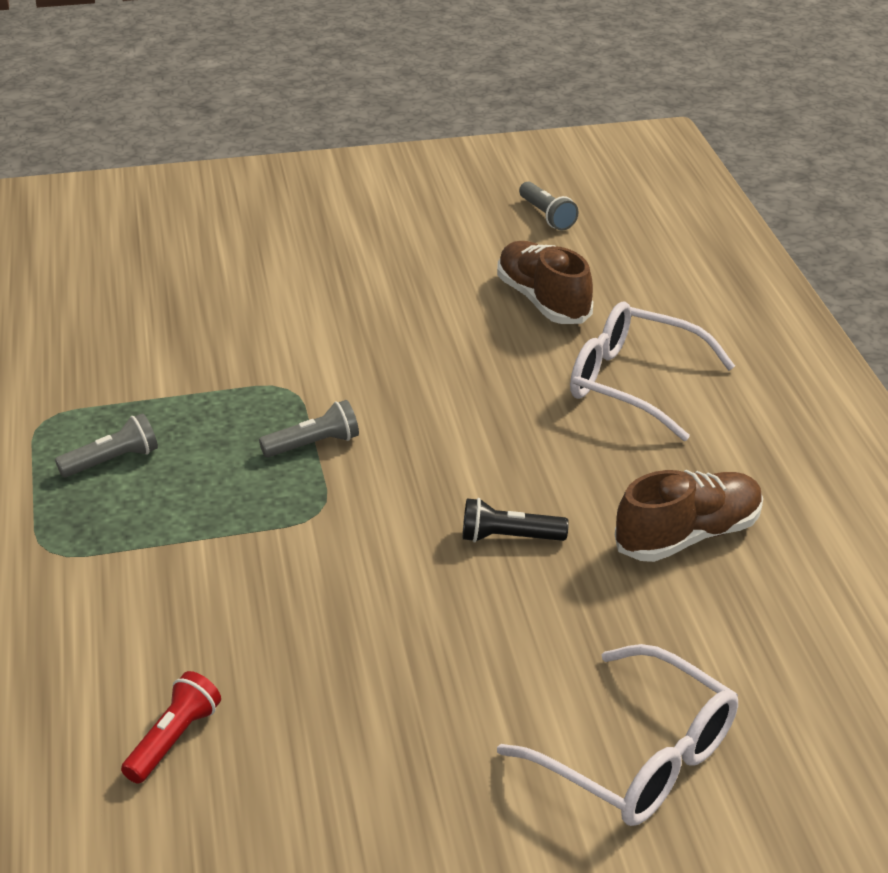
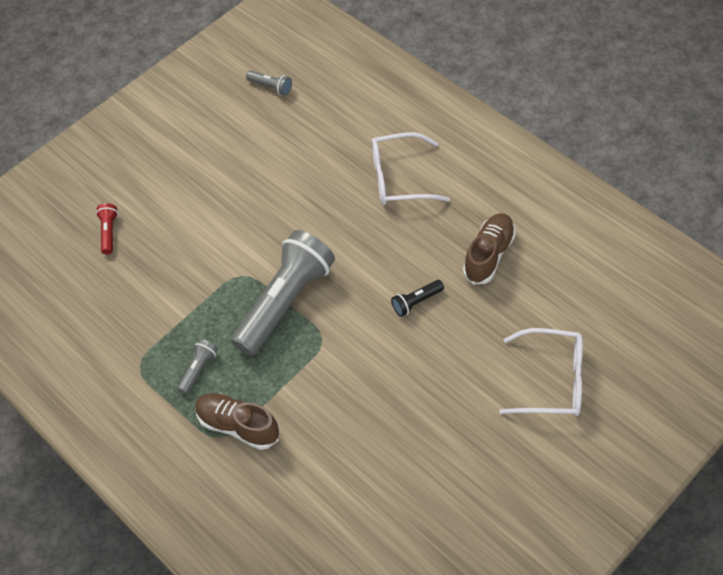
camera: 30 degrees left, 20 degrees up
(173, 739) = (367, 493): red flashlight -> red flashlight (109, 232)
(313, 444) = (285, 302): grey flashlight -> grey flashlight, size x2.42
(543, 301) = (316, 148): brown shoe -> brown shoe (238, 426)

